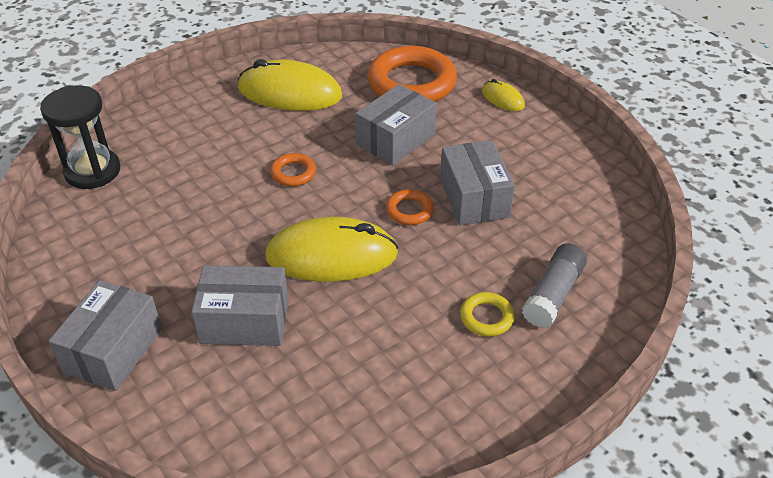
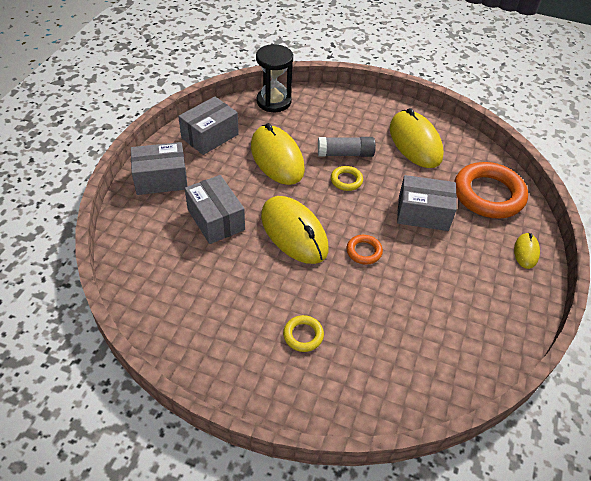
camera: 55 degrees right, 5 degrees up
(196, 214) = (277, 158): none -> yellow mouse
(293, 173) = (346, 180): orange ring -> yellow ring
(474, 198) = (406, 280): grey box -> grey box (210, 136)
(553, 294) = (352, 366): grey glue stick -> grey glue stick (345, 154)

